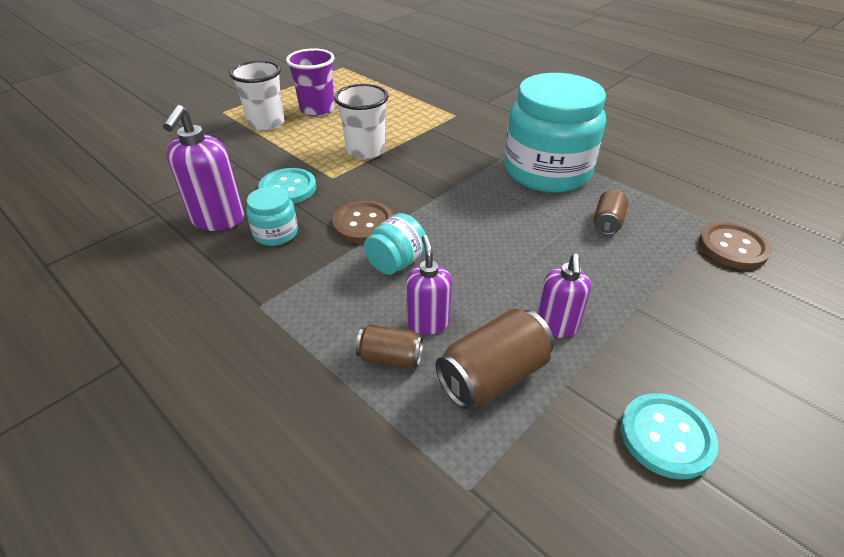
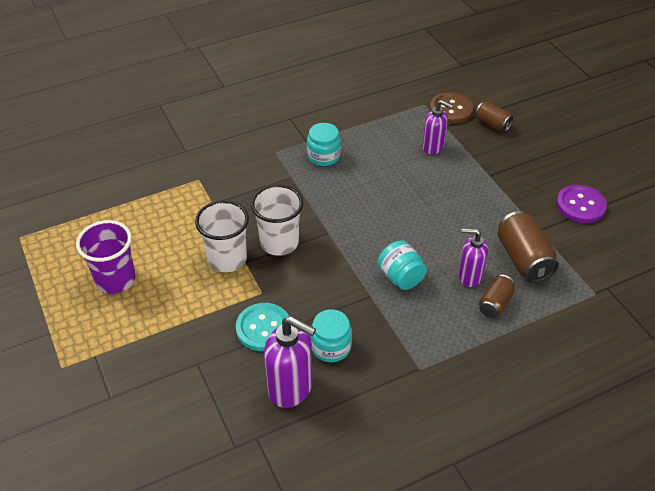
camera: 70 degrees left, 5 degrees up
(266, 123) = (119, 329): white cup -> white cup (279, 243)
(363, 224) = (344, 286): brown button -> none
(547, 171) = (323, 156): turquoise jar -> turquoise jar, size x0.44
(556, 326) = (492, 216): purple soap dispenser -> purple soap dispenser (433, 147)
(607, 222) = (402, 152): brown can -> brown can (492, 124)
(666, 436) = (580, 205): turquoise button -> purple button

